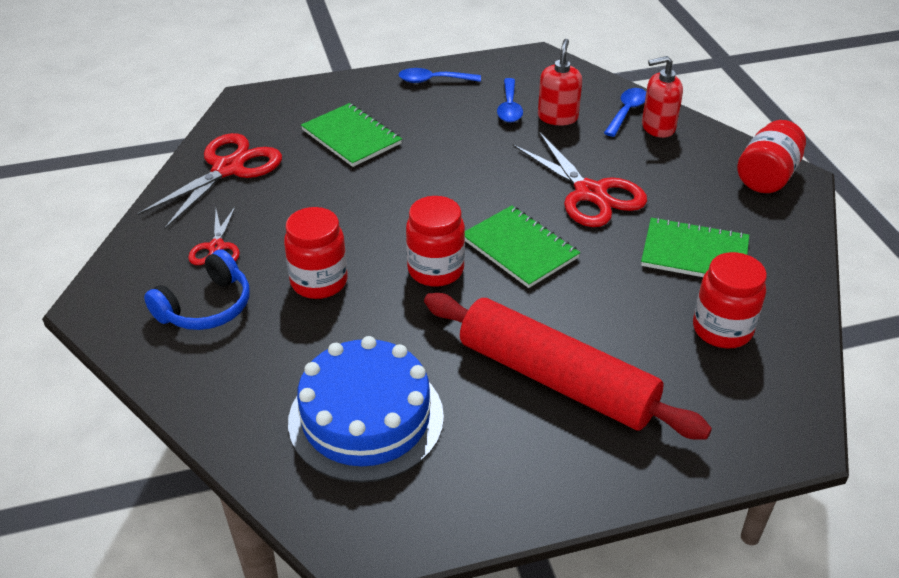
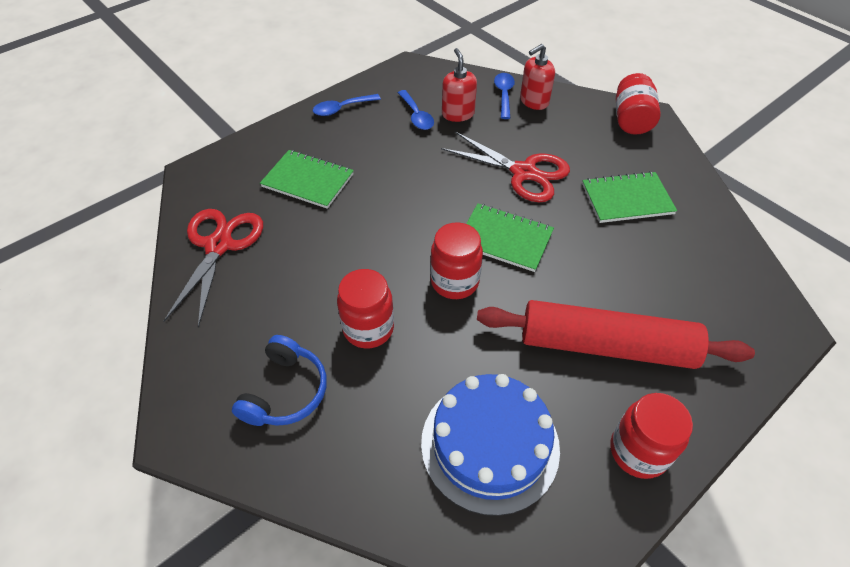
camera: 25 degrees left, 10 degrees up
(216, 247) = (257, 327): red scissors -> none
(722, 329) = (686, 256): red jar -> red jar (638, 451)

